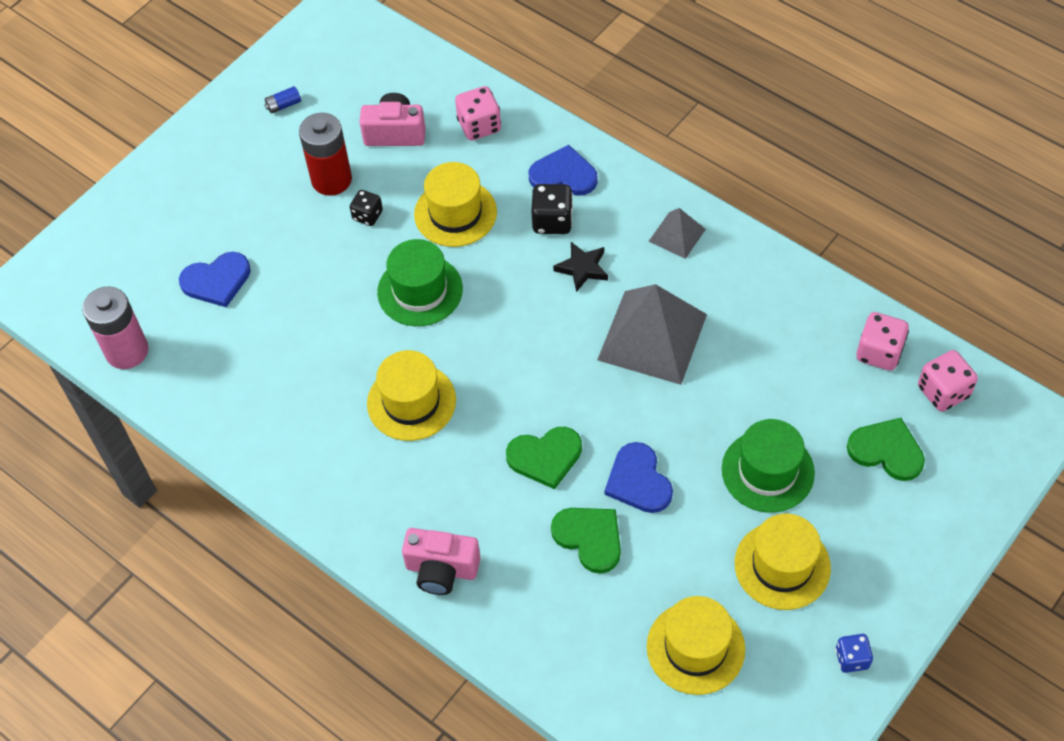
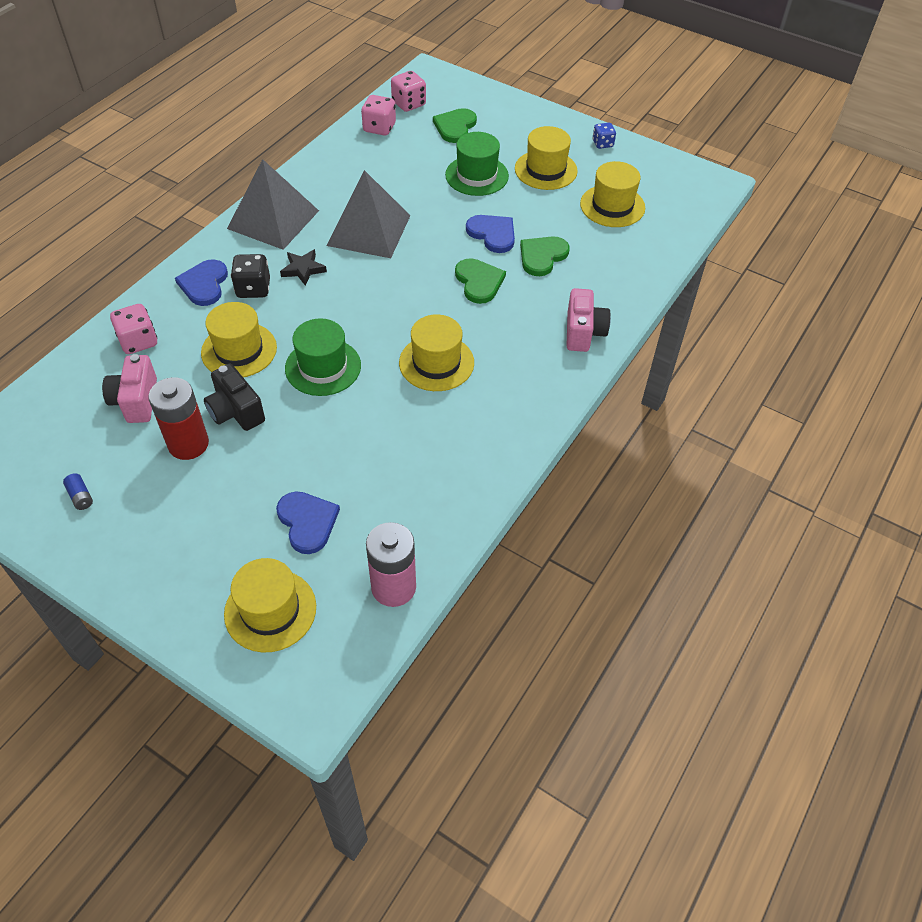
camera: 100 degrees left, 5 degrees down
(127, 255) = (270, 610): none -> yellow hat
(367, 215) = (236, 411): black dice -> black camera
(638, 481) = (492, 234): blue heart -> blue heart turned 105 degrees counterclockwise
(677, 235) = (273, 219): grey pyramid -> grey pyramid, size x1.99

